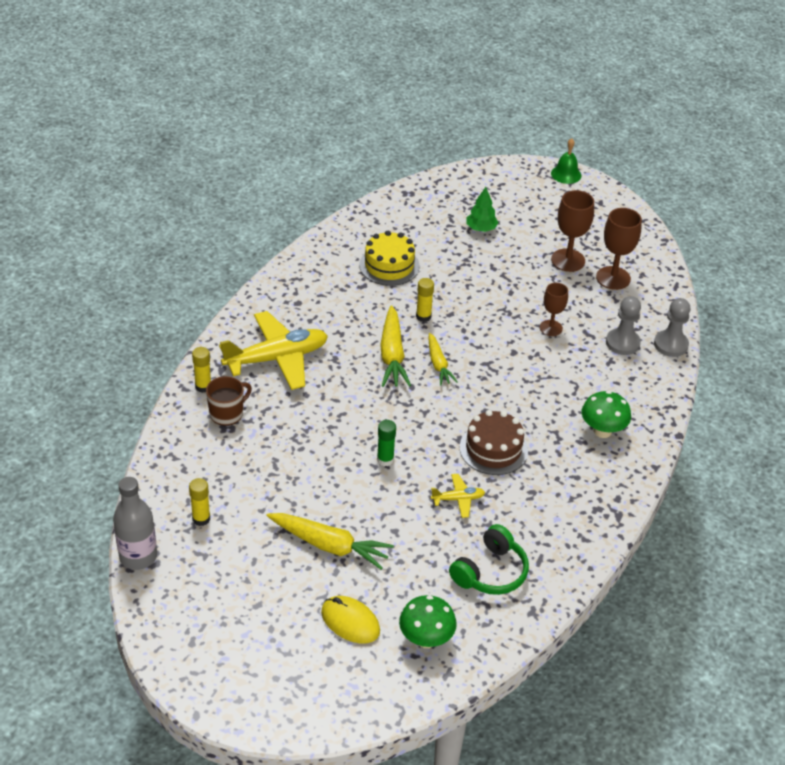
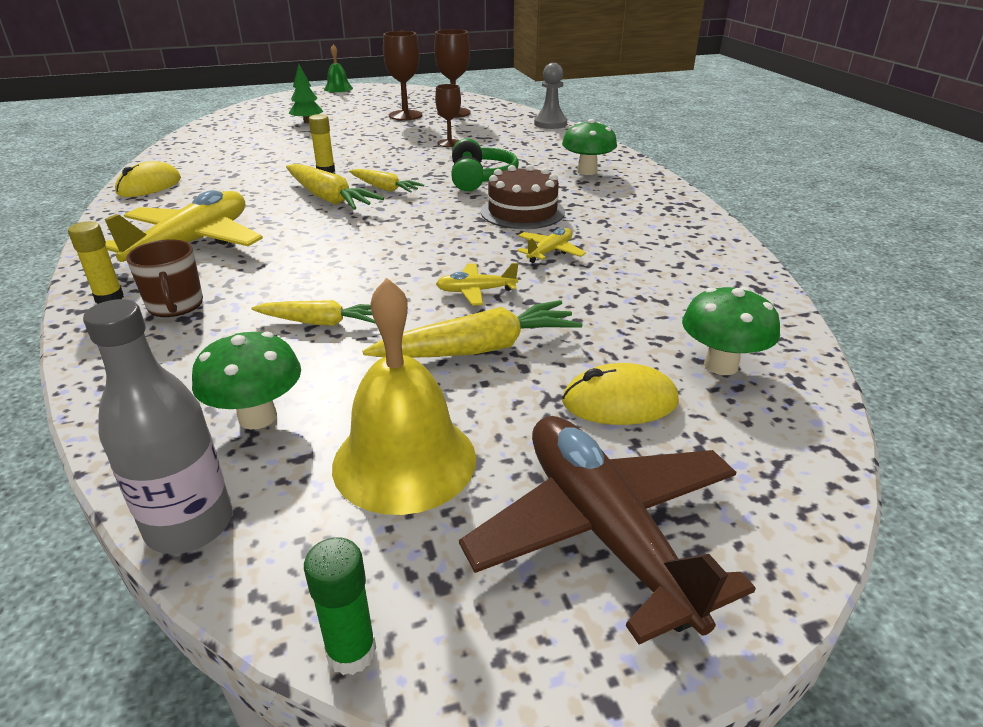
camera: 40 degrees left, 10 degrees down
(201, 519) = (257, 417): yellow glue stick -> green mushroom
(227, 413) = (175, 305): brown mug -> brown mug turned 150 degrees clockwise
(232, 584) = (404, 460): none -> yellow bell
(265, 668) = (605, 532): none -> brown plane
(279, 474) = (320, 322): none -> yellow carrot
(302, 271) = (149, 186): none -> yellow mouse
(377, 504) = (476, 291): none -> yellow plane
(385, 460) = (431, 259): green glue stick -> green glue stick (351, 652)
(389, 265) = (246, 158): yellow cake -> none
(490, 572) = (672, 282): green headphones -> green headphones (480, 179)
(622, 343) = (516, 133): grey pawn -> none

